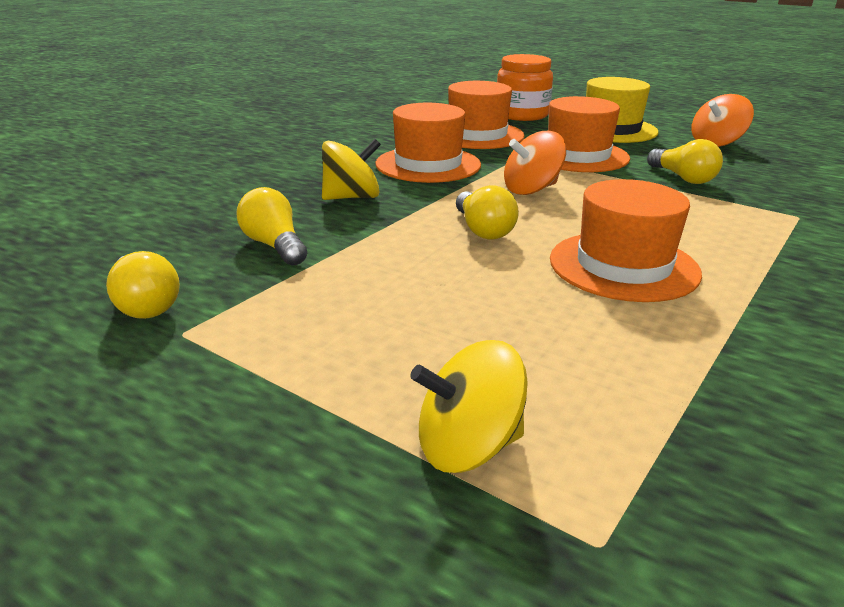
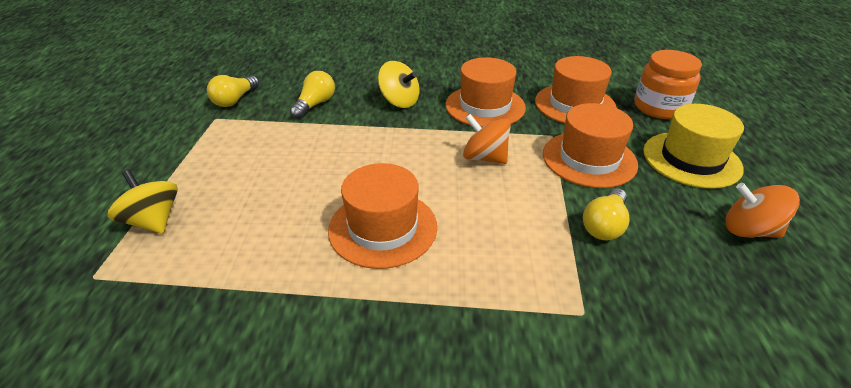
camera: 60 degrees right, 10 degrees up
(483, 230) = (392, 158): yellow light bulb -> none

